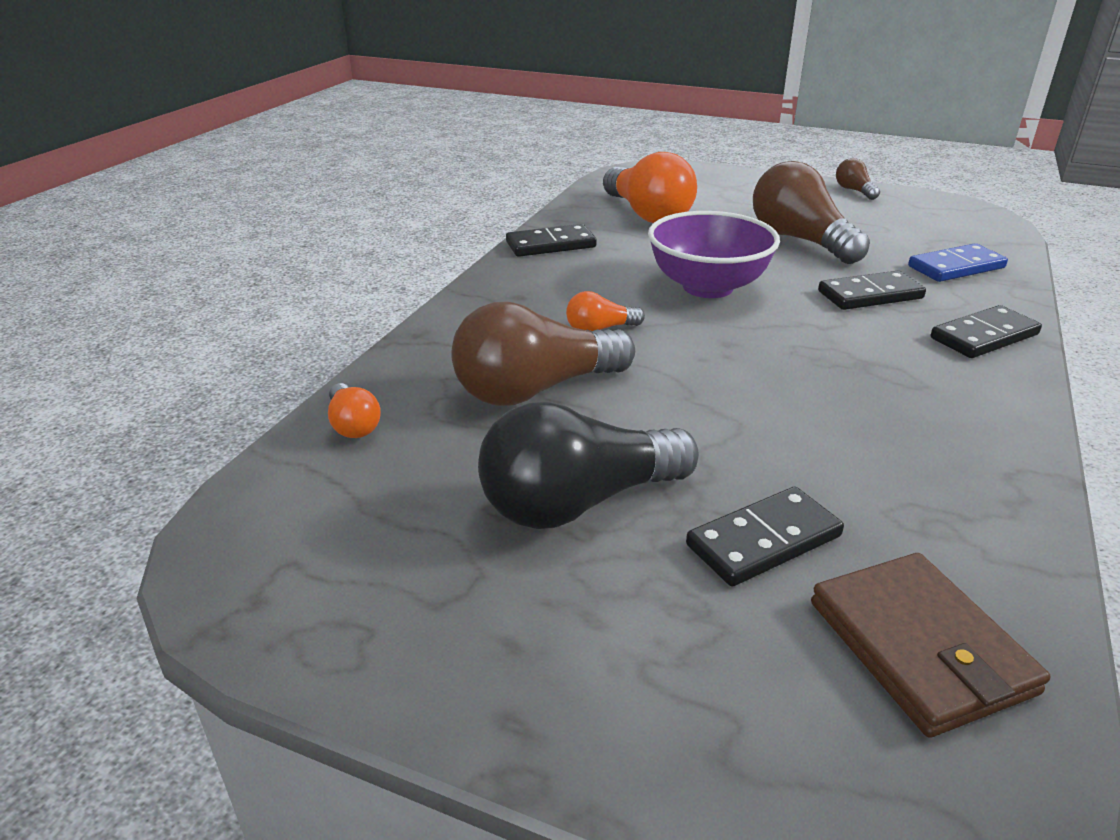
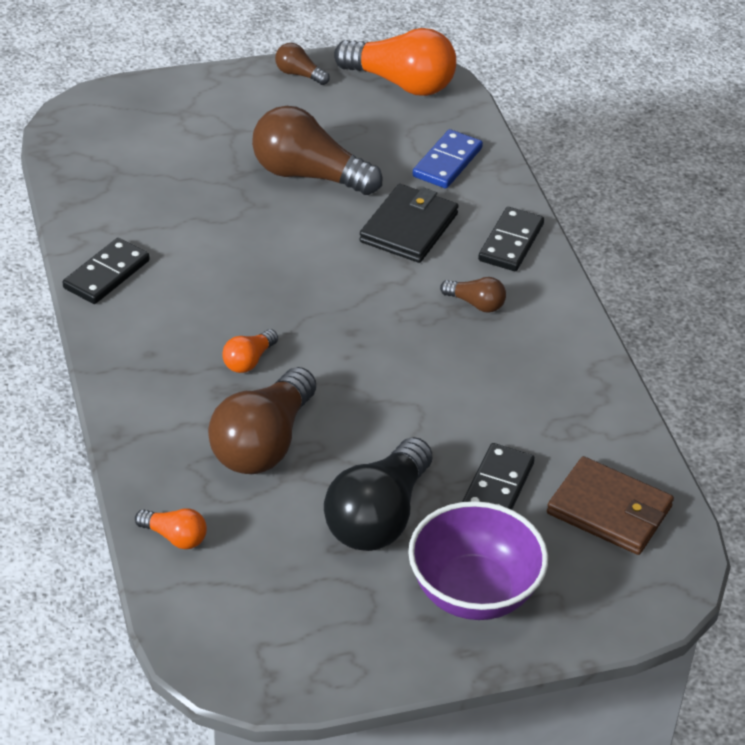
camera: 40 degrees left, 10 degrees up
(647, 214) = (148, 191): orange light bulb -> orange light bulb (401, 83)
(707, 287) = (285, 273): purple bowl -> purple bowl (473, 592)
(870, 295) = (409, 228): black domino -> black wallet
(896, 368) = (476, 304): none -> brown light bulb

